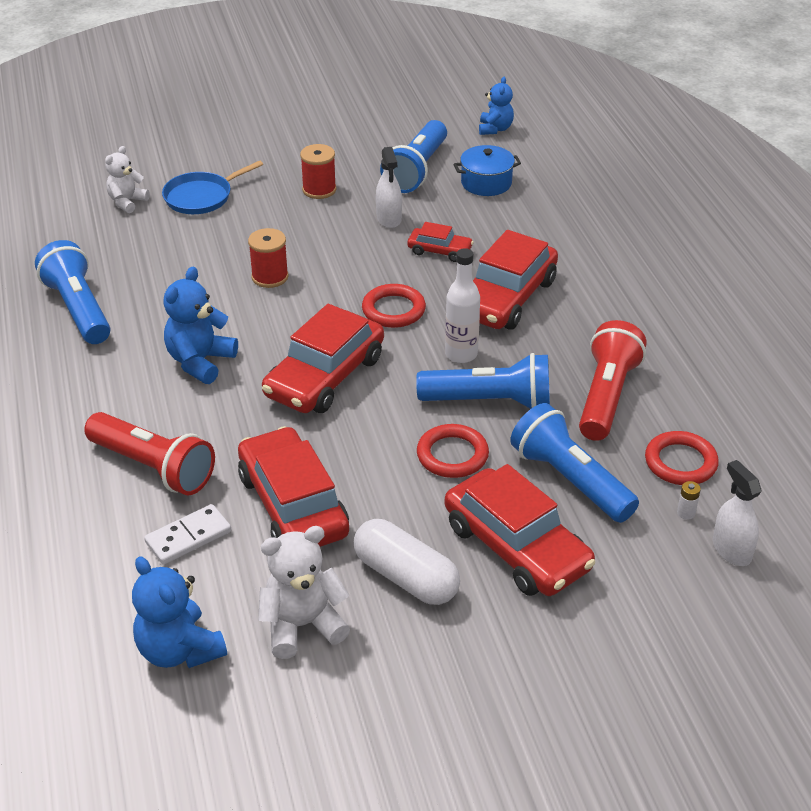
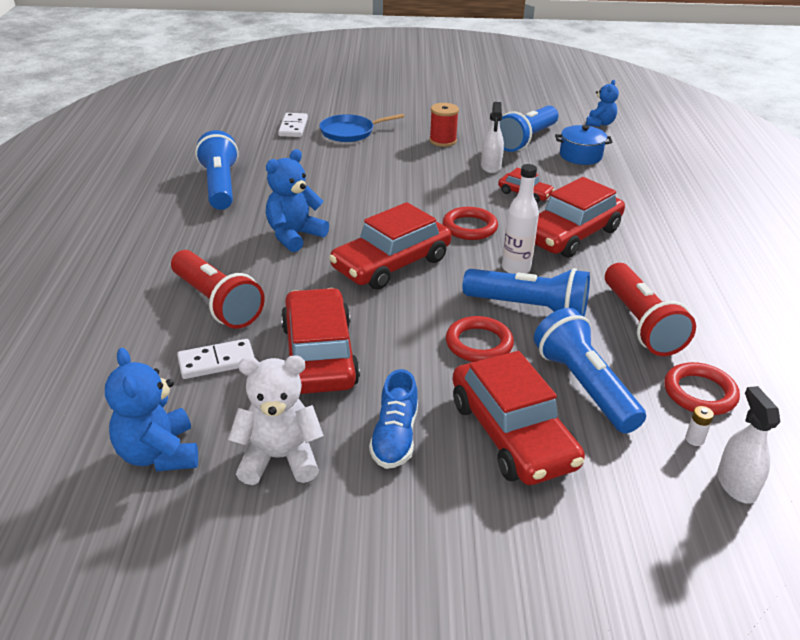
camera: 15 degrees right, 5 degrees down
(127, 202) = (293, 127): white teddy bear -> white domino
(270, 277) = (378, 189): red spool -> none
(406, 577) = (395, 437): white capsule -> blue shoe
(607, 396) = (640, 324): red flashlight -> red flashlight turned 135 degrees clockwise

